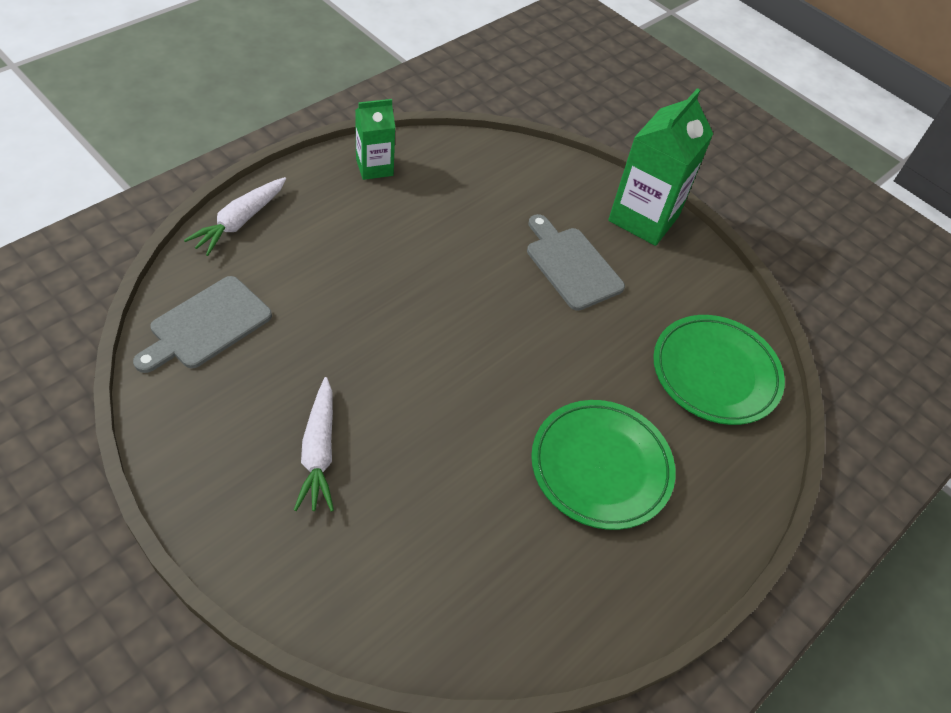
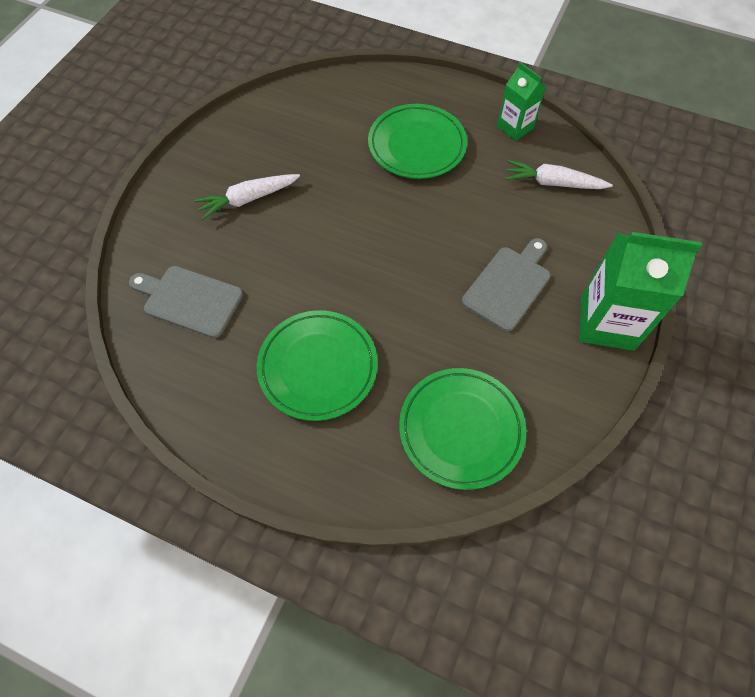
camera: 75 degrees right, 10 degrees up
(207, 325) = (313, 106): grey cutting board -> grey cutting board (189, 300)
(239, 222) = (406, 83): white carrot -> white carrot (552, 183)
(344, 255) = (417, 145): none -> green plate

